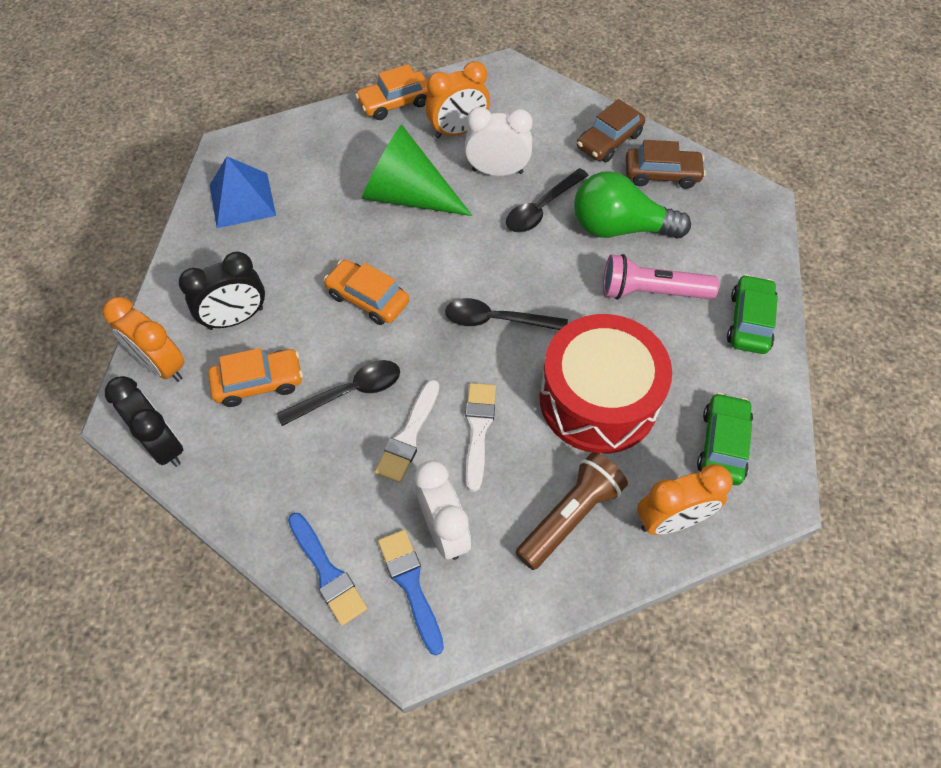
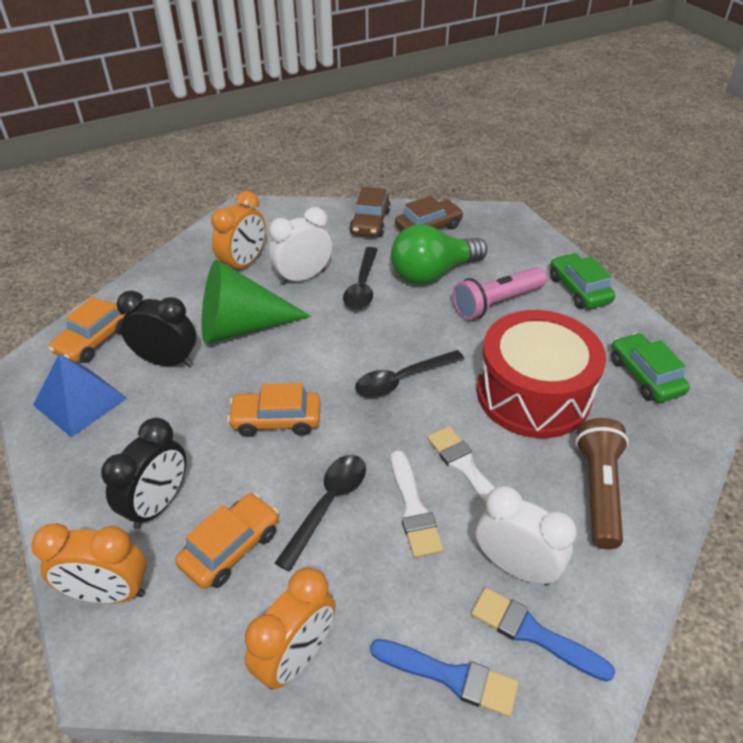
camera: 35 degrees left, 15 degrees down
(163, 444) = (174, 669): black clock -> black clock (167, 361)
(395, 103) = (169, 266): orange car -> orange car (94, 340)
(671, 520) = (667, 447): orange clock -> orange clock (296, 657)

